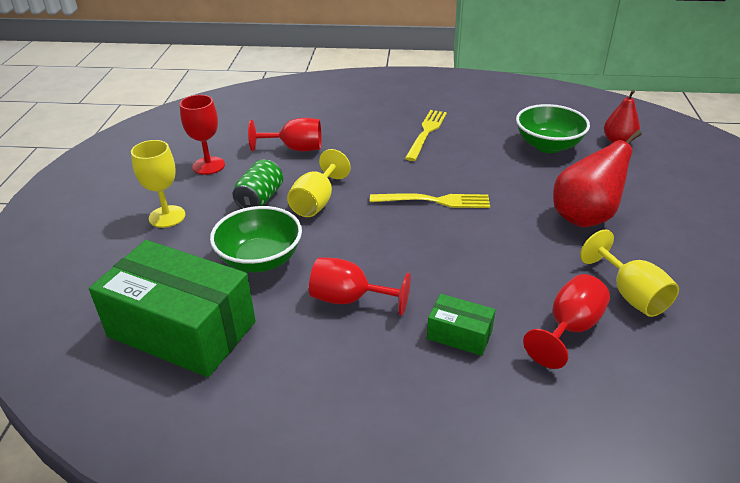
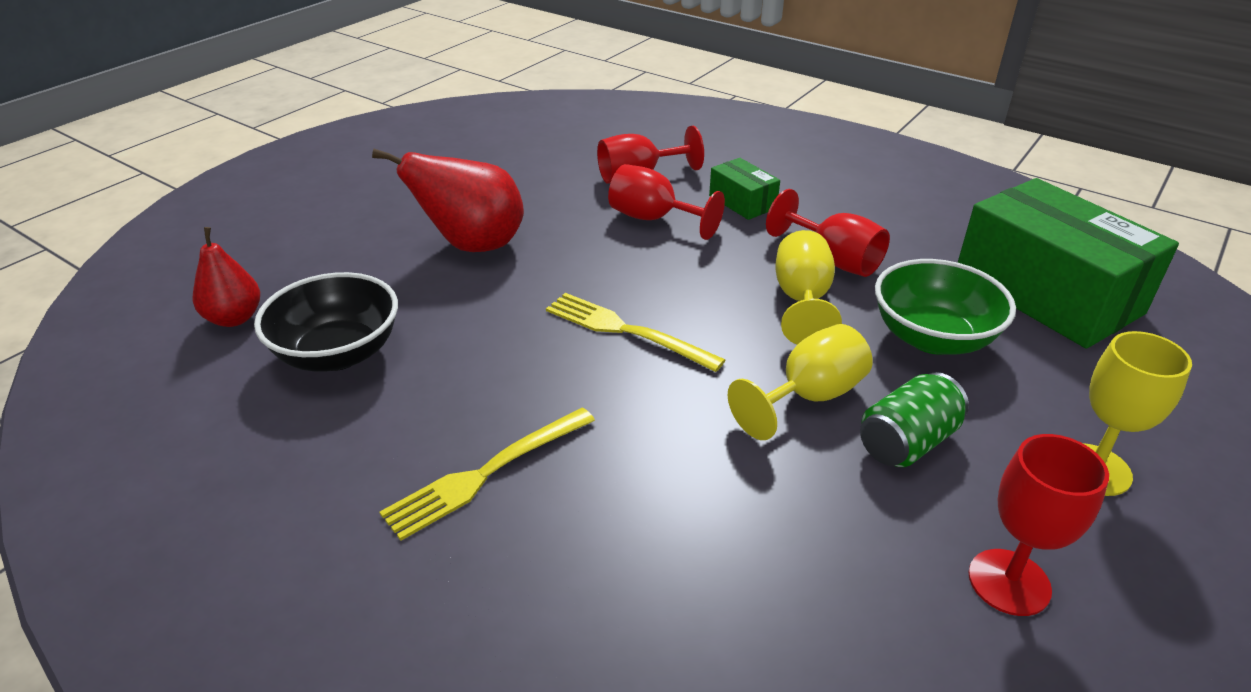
camera: 150 degrees left, 0 degrees up
(295, 149) = (788, 550): red goblet -> red goblet (653, 219)
(548, 145) = (338, 353): green bowl -> black bowl
(630, 295) = (549, 178): yellow goblet -> yellow goblet (802, 300)

